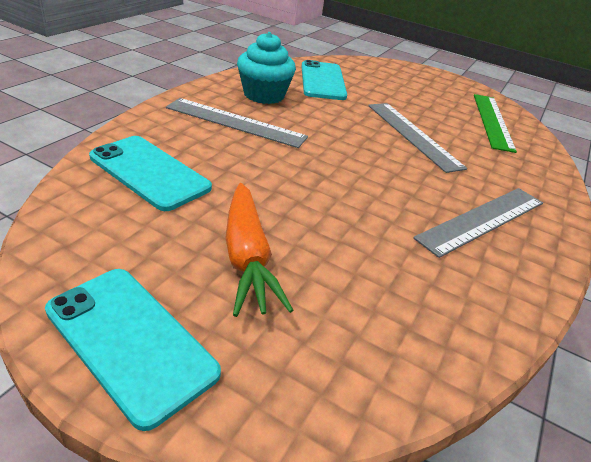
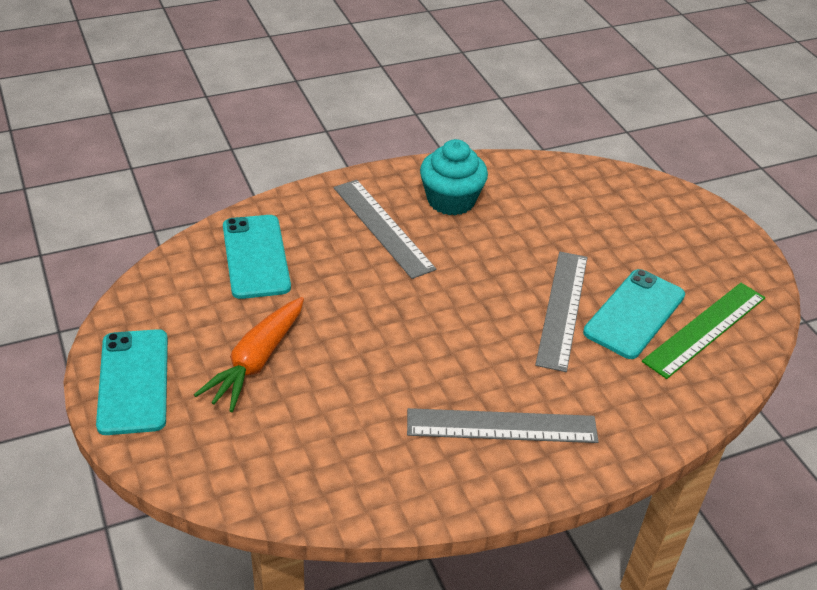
camera: 40 degrees right, 5 degrees up
(323, 81) = (547, 199): turquoise phone -> turquoise phone (634, 314)

